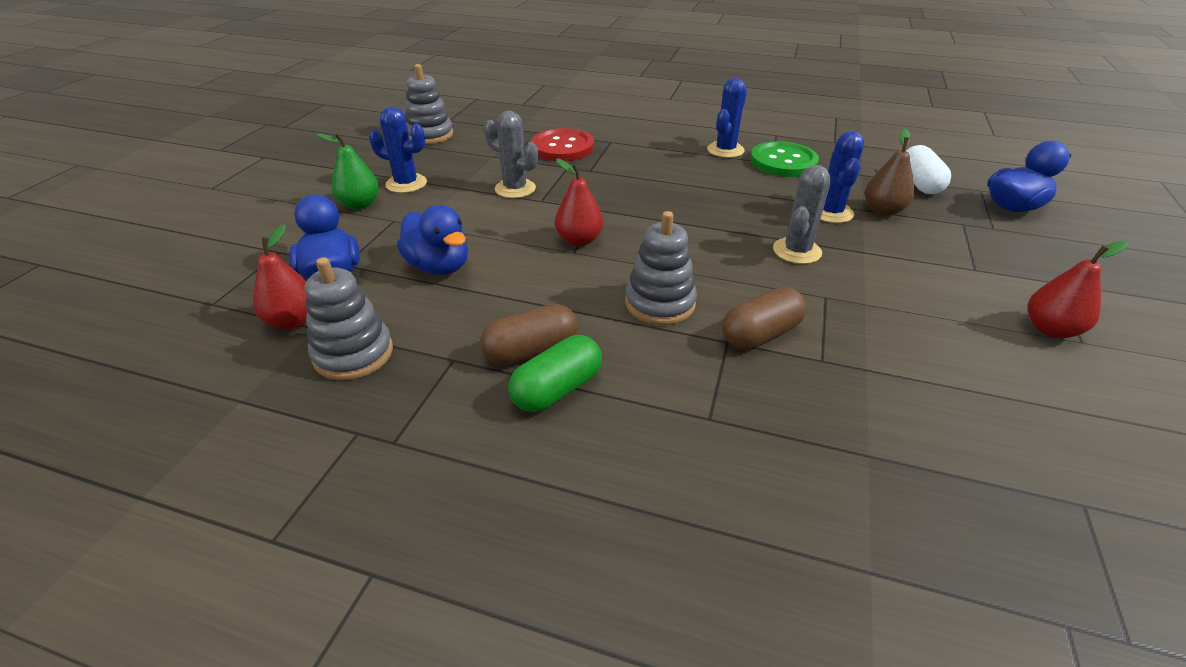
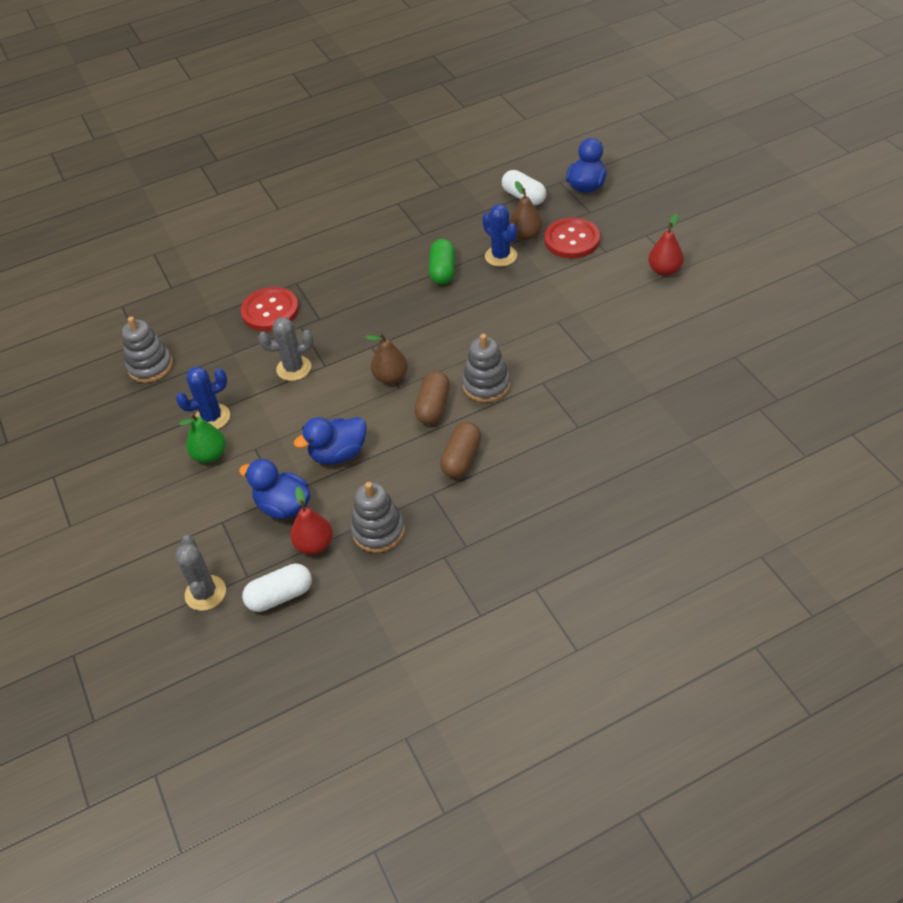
camera: 40 degrees left, 10 degrees up
(195, 340) = (280, 596): none -> white capsule
(439, 266) = (338, 454): blue duck -> blue duck turned 150 degrees clockwise
(557, 389) = (500, 466): green capsule -> green capsule (443, 271)
(579, 240) = (391, 377): red pear -> brown pear
(725, 150) = (382, 240): blue cactus -> none
(760, 334) = (552, 367): brown capsule -> brown capsule (433, 407)
(783, 162) = (430, 228): green button -> none
(797, 251) = (513, 299): grey cactus -> grey cactus (205, 593)
(938, 239) = (572, 240): none -> red button

